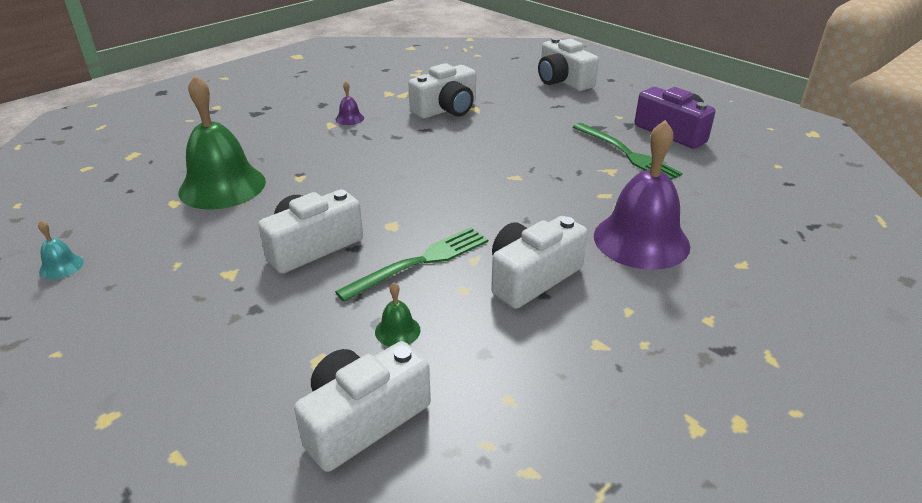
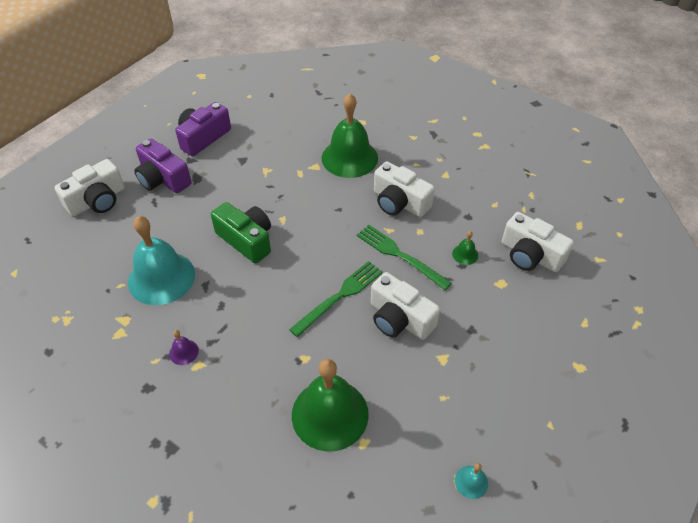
camera: 100 degrees left, 15 degrees up
(446, 109) = (161, 278): white camera -> turquoise bell
(485, 153) = (246, 240): none -> green camera
(595, 110) = (163, 179): none -> purple camera
(627, 154) = (240, 161): green fork -> green fork (340, 295)
(641, 240) = (349, 158): purple bell -> green bell

